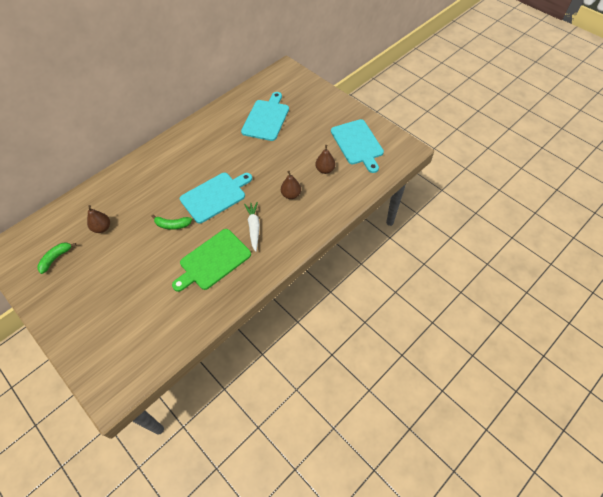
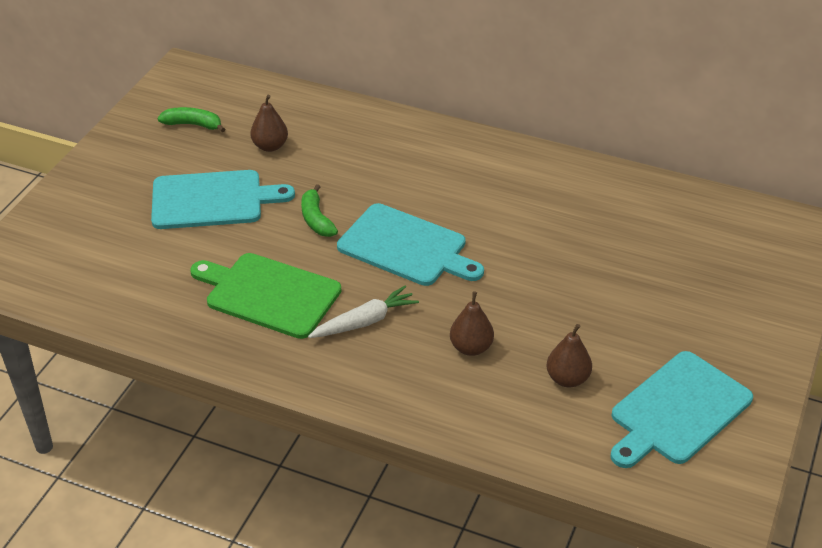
camera: 65 degrees right, 15 degrees down
(266, 118) = (642, 248): turquoise cutting board -> turquoise cutting board (212, 200)

